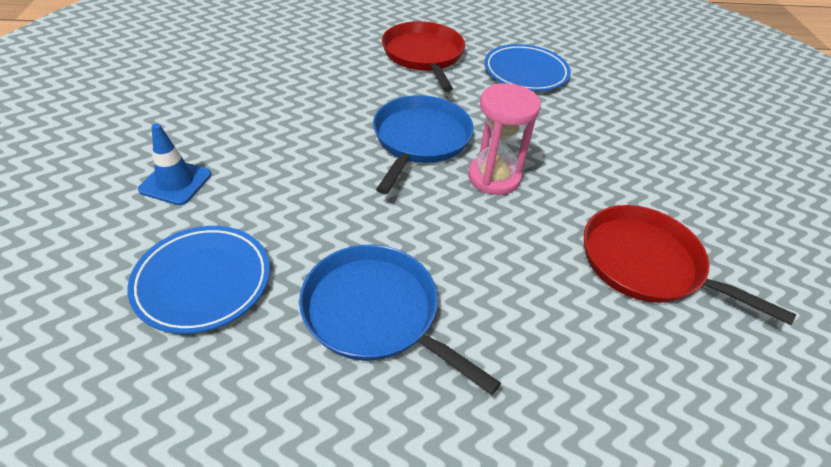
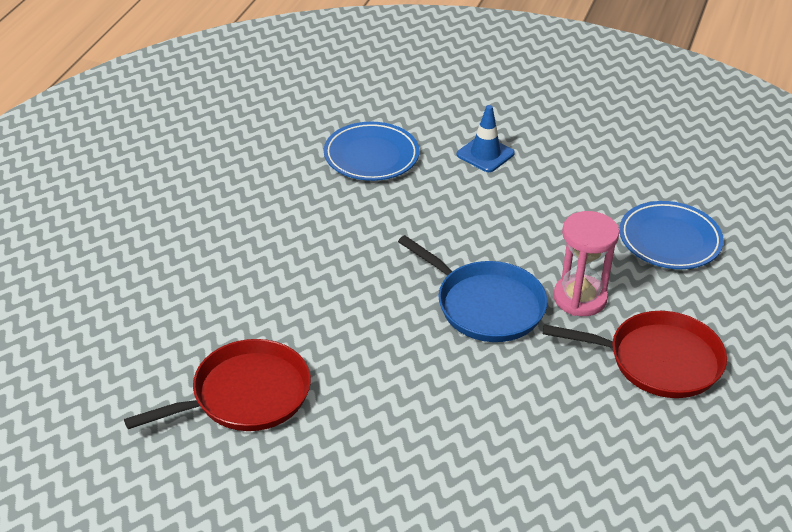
camera: 115 degrees right, 5 degrees down
(376, 313) = (297, 225): blue pan -> none
(494, 177) = (405, 338): pink hourglass -> pink hourglass (580, 298)
(525, 72) = (592, 448): blue plate -> blue plate (669, 240)

